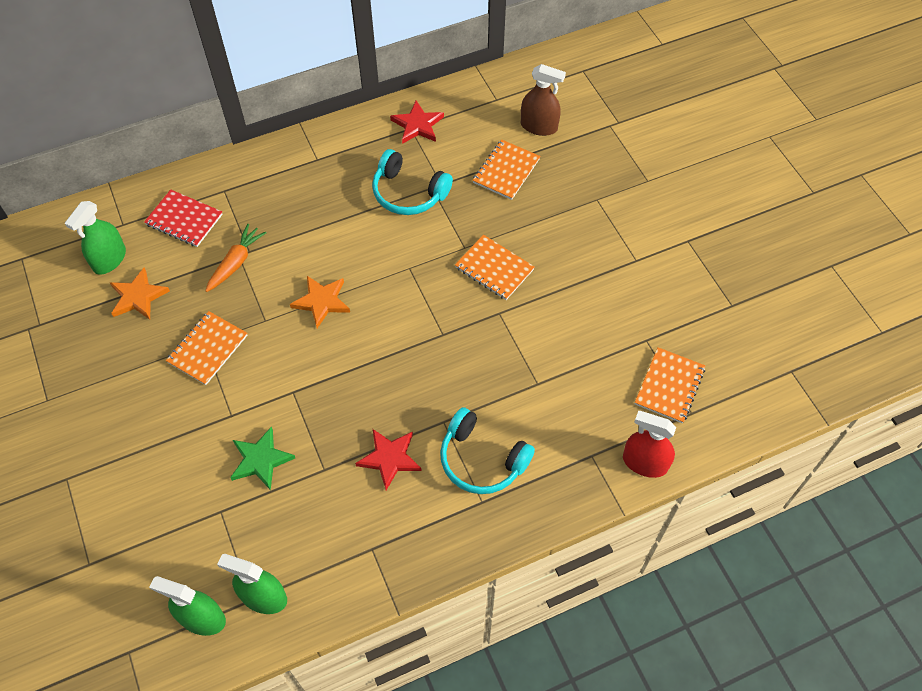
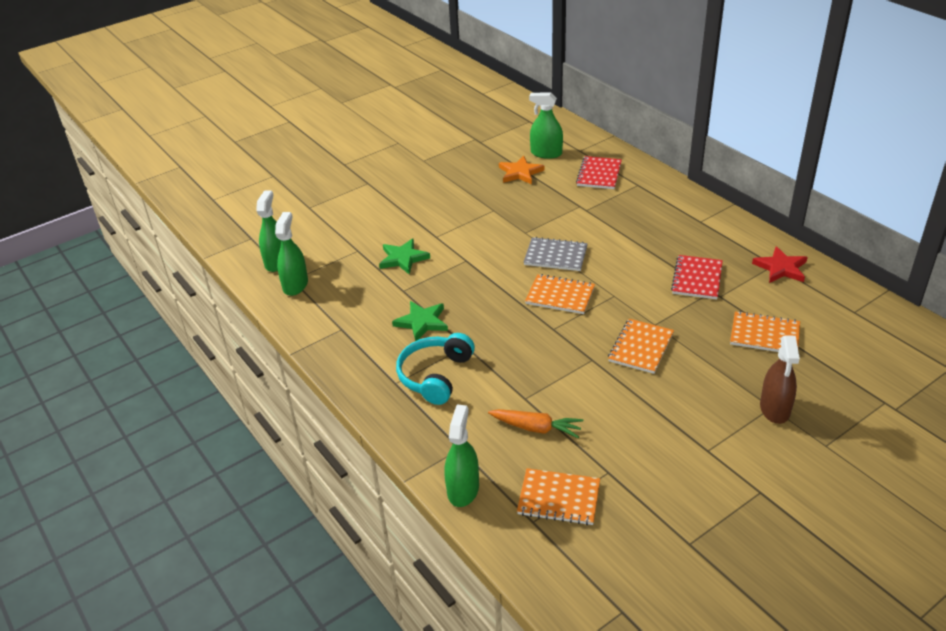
camera: 80 degrees right, 20 degrees down
(207, 349) = (488, 212): orange notebook -> orange notebook (560, 296)
(236, 262) = (572, 206): orange carrot -> orange carrot (536, 428)
(322, 302) = (555, 256): orange star -> grey notebook
(390, 458) = (422, 322): red star -> green star
(408, 193) = (697, 278): turquoise headphones -> red notebook
(539, 126) = (840, 348): brown spray bottle -> brown spray bottle (775, 409)
(644, 463) = (463, 489): red spray bottle -> green spray bottle

